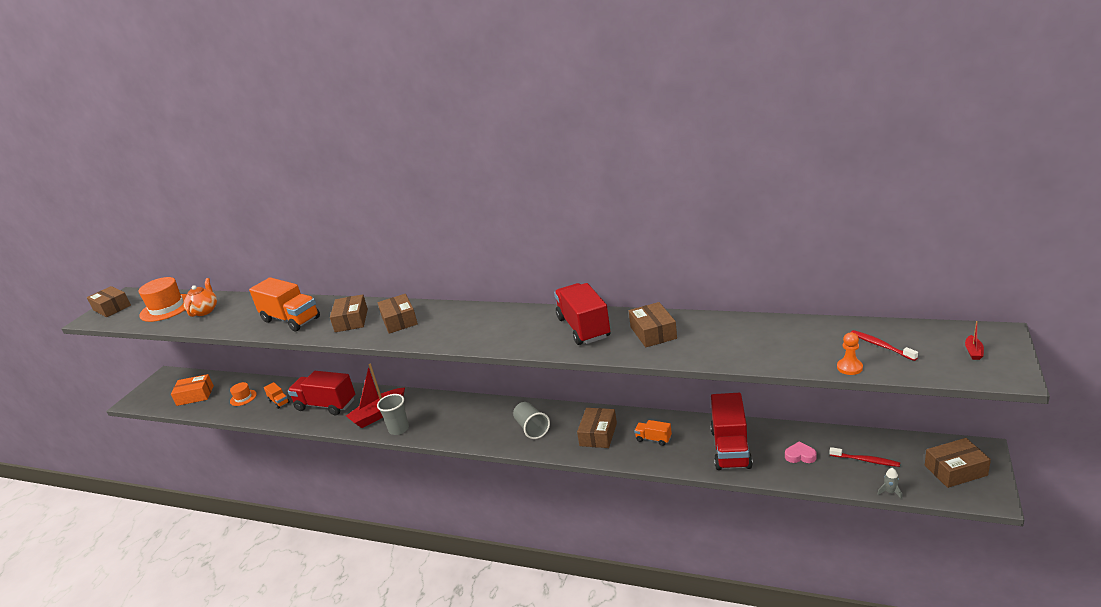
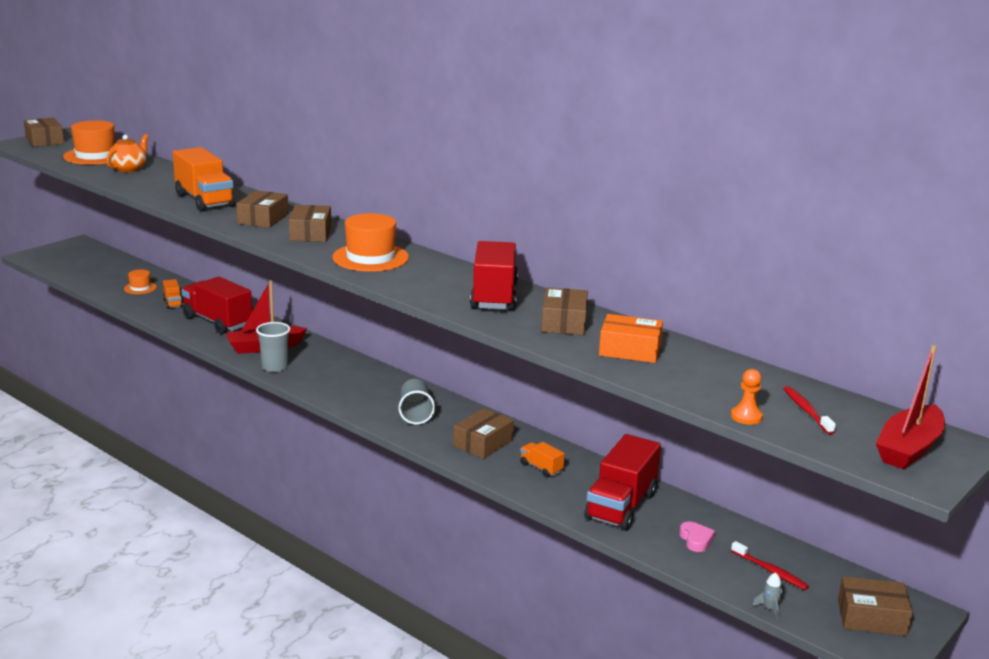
camera: 15 degrees right, 5 degrees down
(195, 395) = (95, 271): orange box -> orange box (630, 350)
(464, 326) = (370, 257): none -> orange hat
(800, 456) = (696, 540): pink heart -> pink heart turned 45 degrees clockwise
(973, 352) = (909, 449): red boat -> red boat, size x2.43

